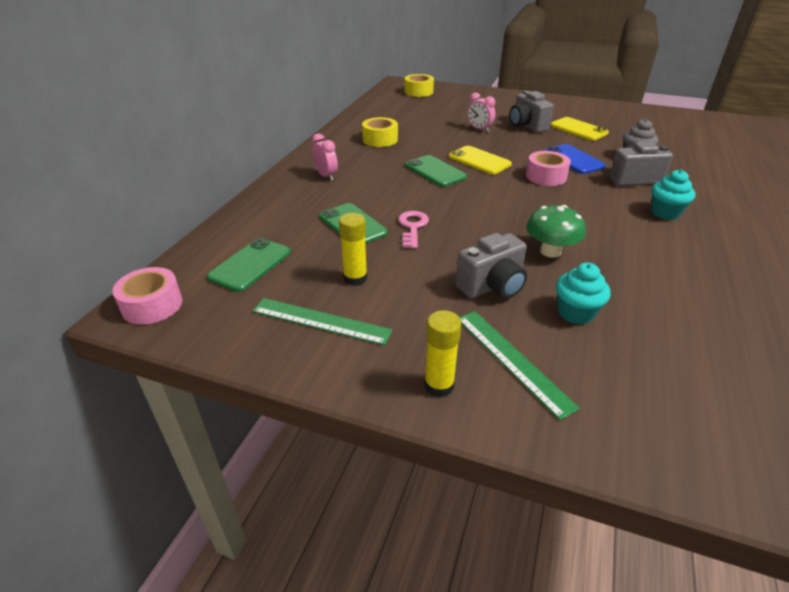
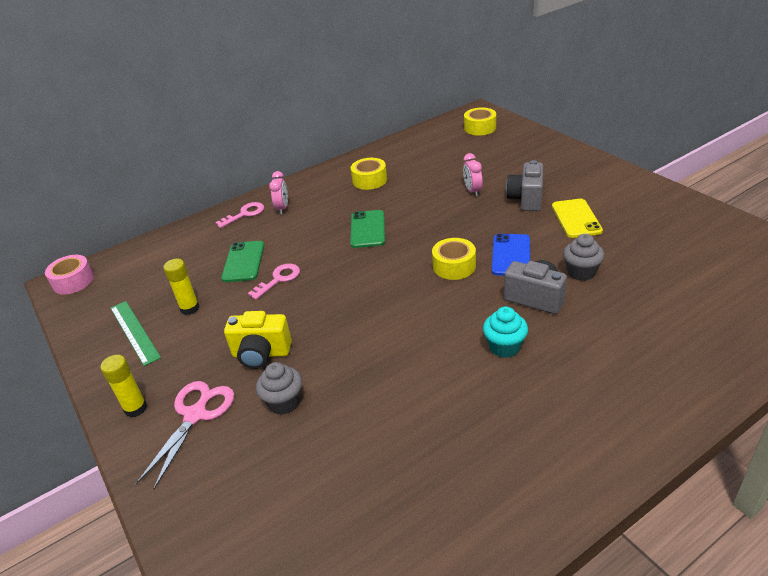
camera: 40 degrees right, 0 degrees up
(250, 264) = (148, 272): green phone -> none
(291, 189) = (244, 214): none -> pink key
(479, 160) = (420, 229): yellow phone -> none
(492, 286) = (261, 354): grey camera -> yellow camera
(512, 360) = (195, 415): green ruler -> pink scissors
(546, 176) = (454, 266): pink tape -> yellow tape
(550, 251) = (344, 343): green mushroom -> none
(576, 313) = (284, 402): turquoise cupcake -> grey cupcake

